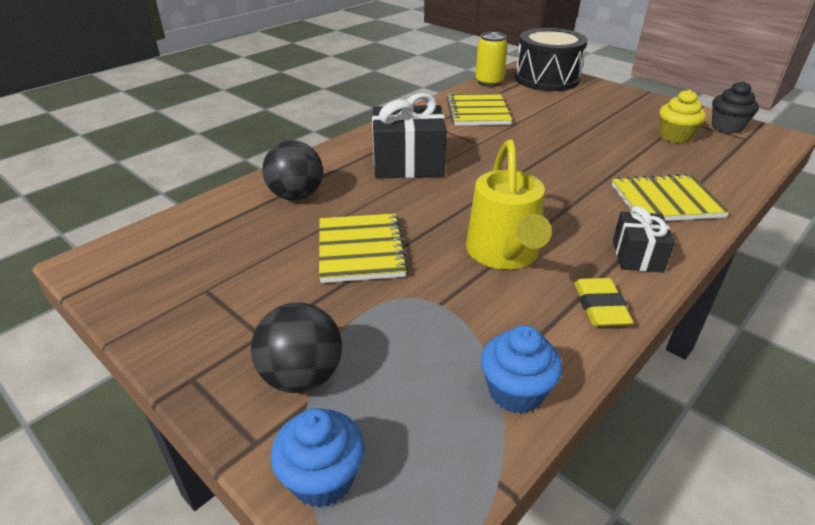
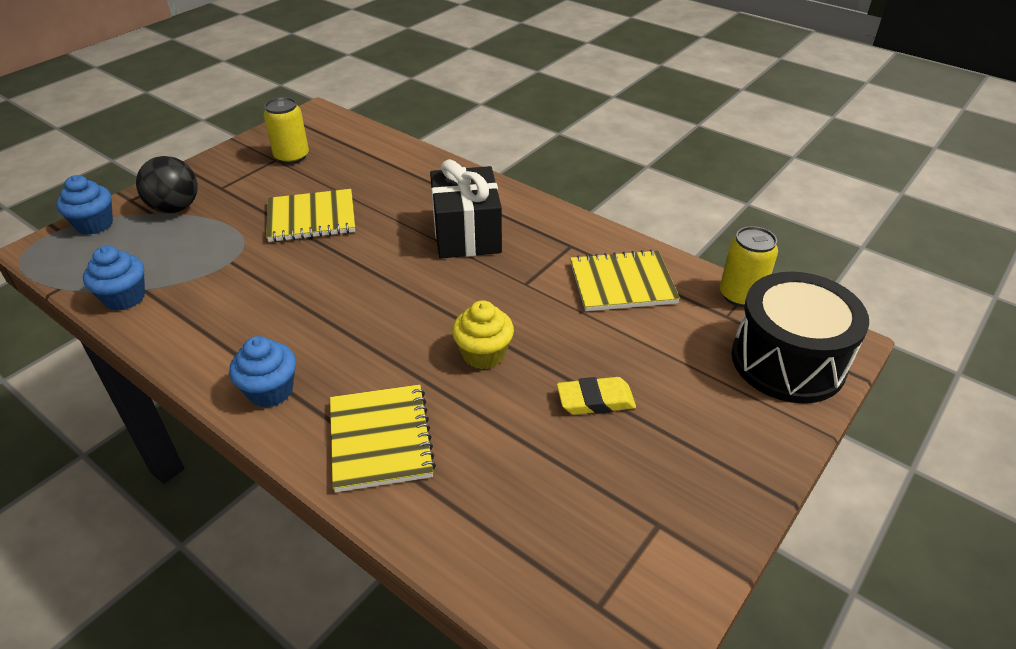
camera: 85 degrees right, 5 degrees up
(207, 275) = (292, 157): none -> yellow can
(296, 196) = (401, 177): black ball -> none
(504, 254) = (291, 297): yellow watering can -> none
(600, 307) = (200, 352): yellow eraser -> yellow eraser (595, 400)
(637, 256) = (270, 391): black gift -> blue cupcake
(675, 136) = (584, 495): yellow cupcake -> yellow cupcake (483, 354)
(727, 127) = (642, 588): black cupcake -> none

